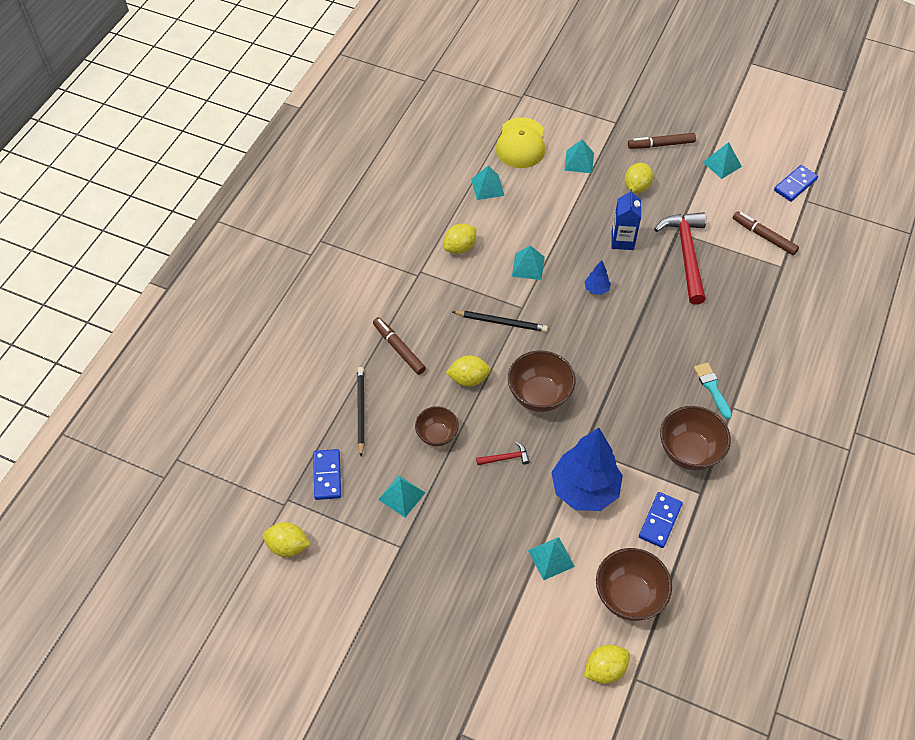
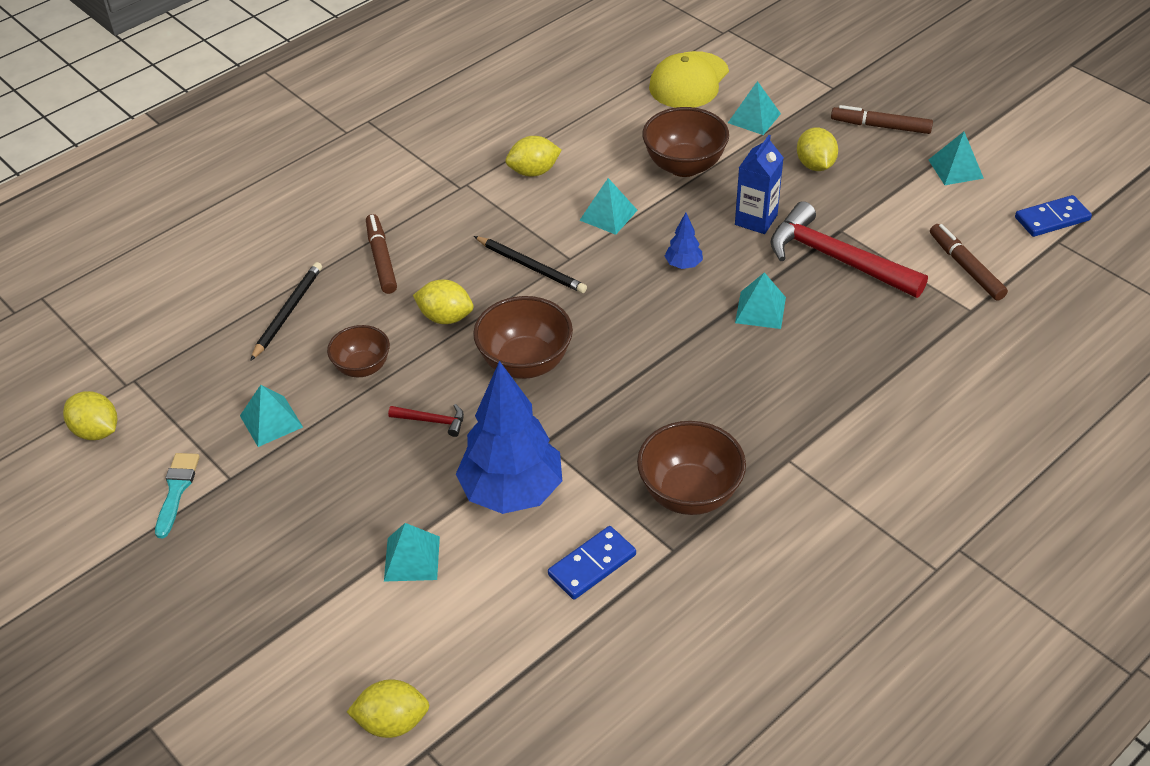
camera: 25 degrees right, 10 degrees down
(327, 475) = (198, 369): blue domino -> none
(487, 187) = (613, 116): turquoise pyramid -> turquoise pyramid (760, 310)
(629, 596) = (487, 642): brown bowl -> brown bowl (684, 166)
(636, 187) = (815, 165): yellow lemon -> yellow lemon turned 60 degrees counterclockwise
(686, 254) = (836, 259): red hammer -> red hammer turned 75 degrees counterclockwise
(712, 388) = (773, 426): turquoise brush -> turquoise brush (176, 490)

